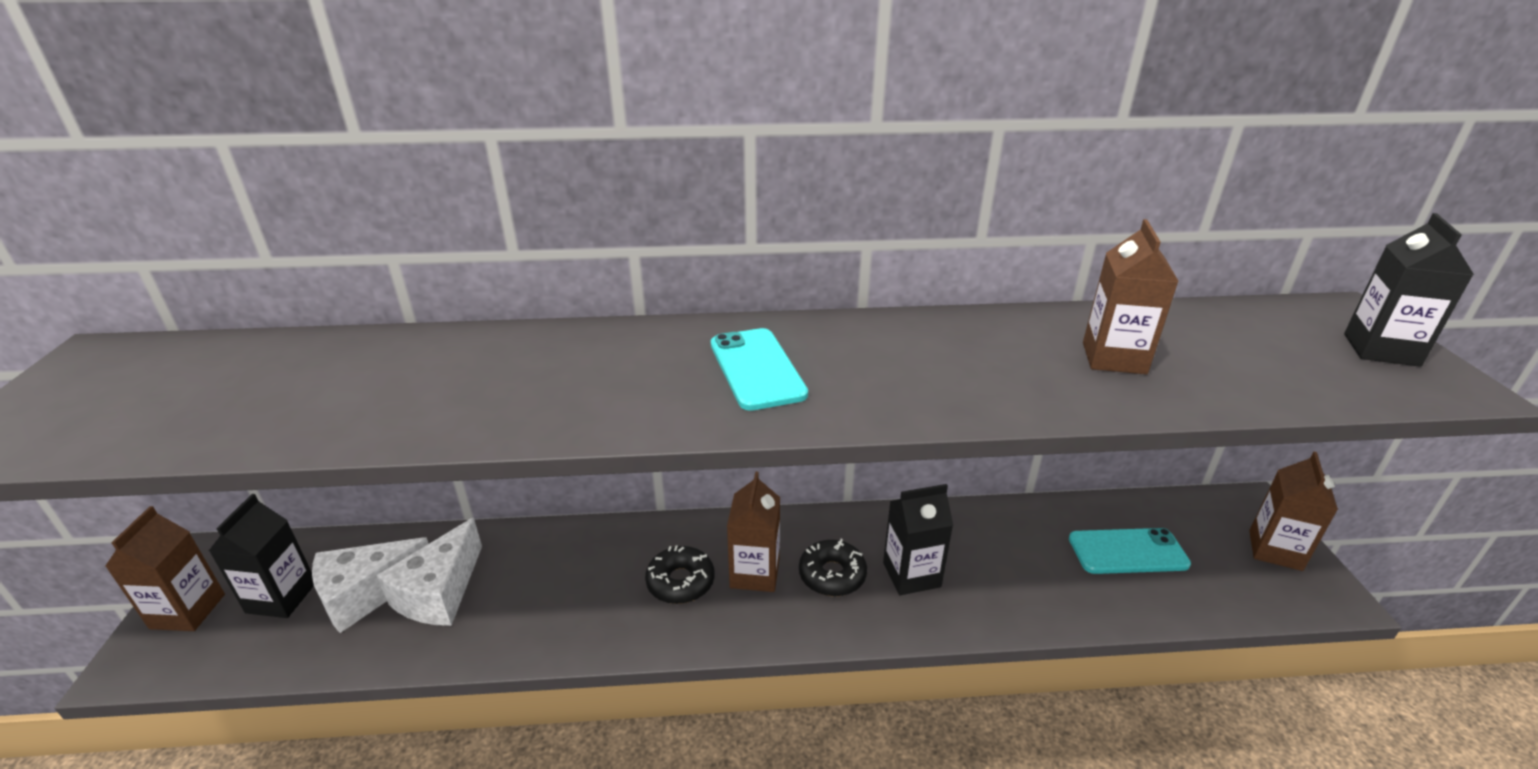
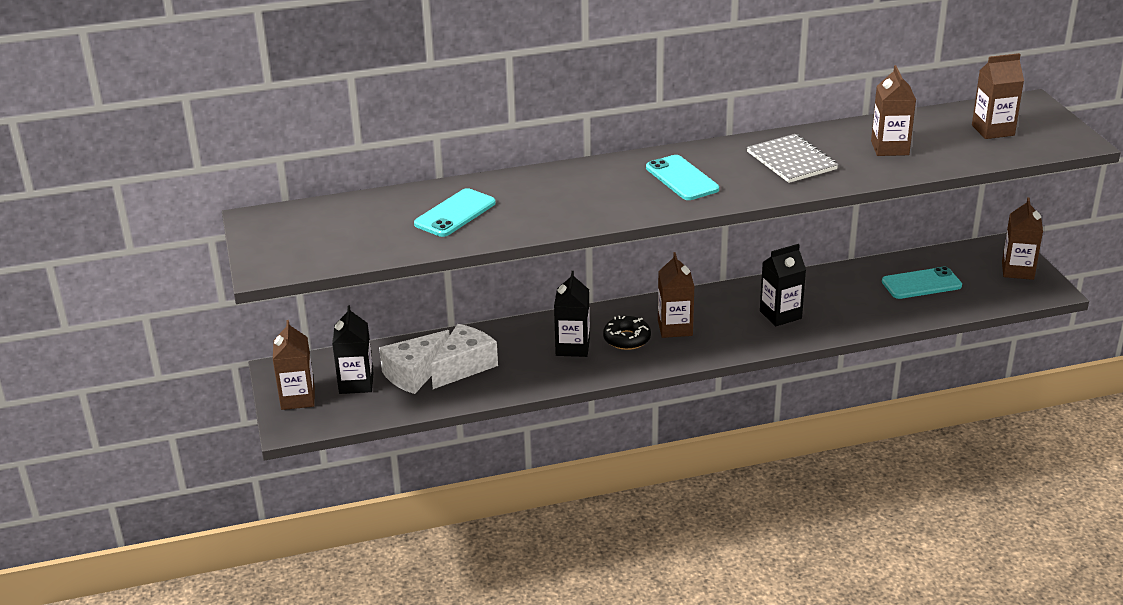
camera: 10 degrees left, 0 degrees up
(369, 384) = (455, 213): none -> turquoise phone
(439, 592) = (465, 366): white cheese -> white cheese turned 150 degrees counterclockwise
(832, 575) = (727, 322): black donut -> none
(945, 360) = (791, 161): none -> grey notebook
(1291, 348) = (993, 130): none -> brown carton
(1381, 350) = (1043, 125): black carton -> black carton (572, 347)

